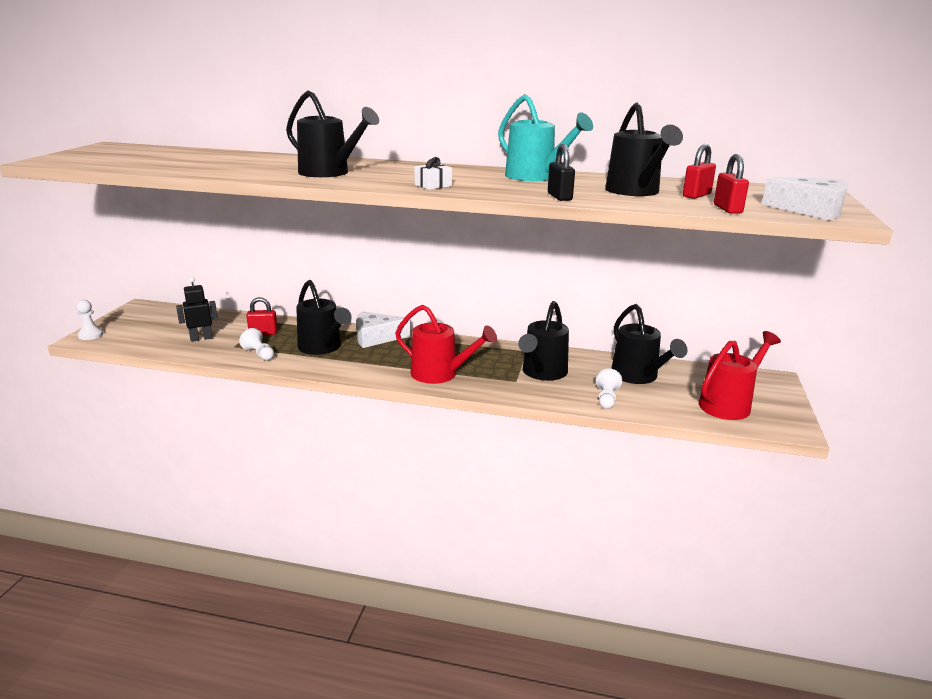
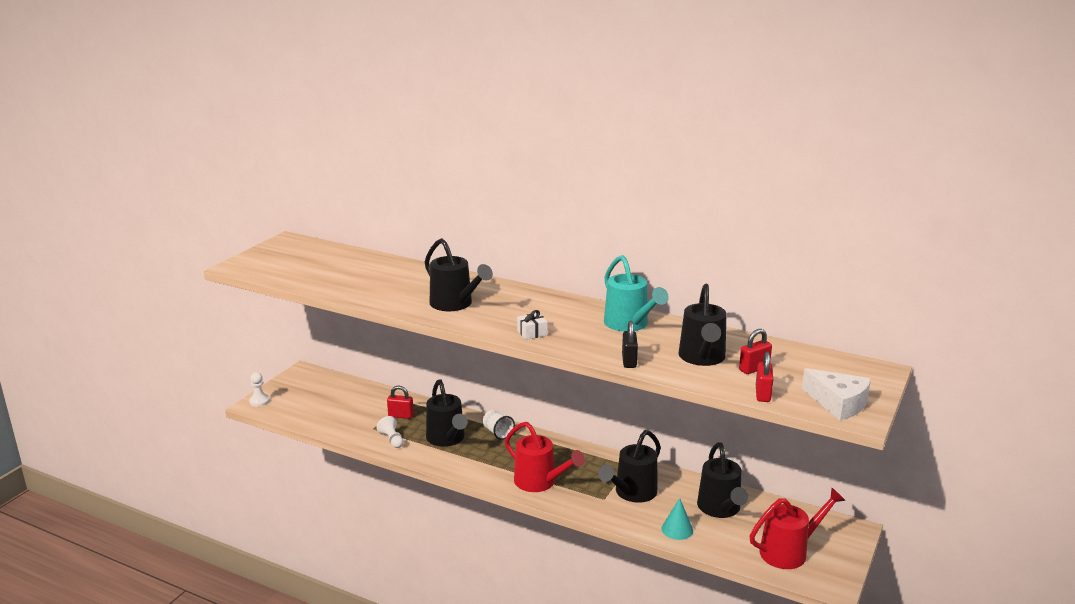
camera: 15 degrees right, 0 degrees up
(201, 338) = (347, 416): black robot -> none
(376, 337) = (497, 432): white cheese -> white cup
(606, 398) = (677, 529): white pawn -> turquoise cone

